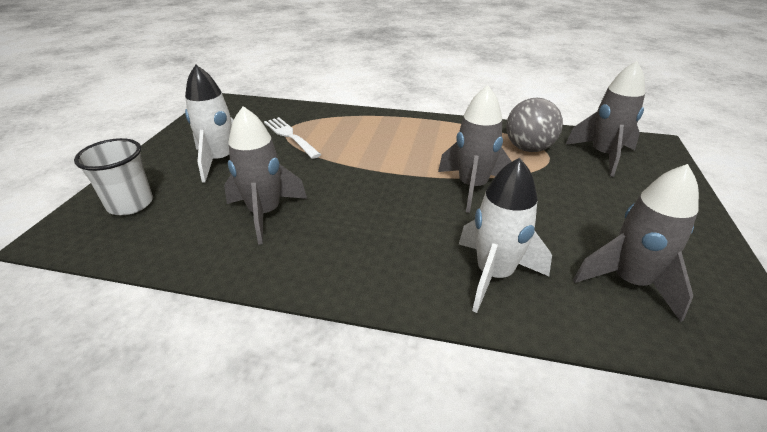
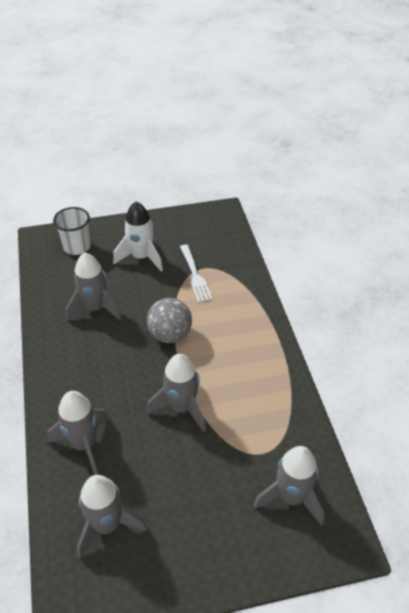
camera: 65 degrees right, 10 degrees up
(290, 136) = (194, 275): white fork -> white fork turned 135 degrees clockwise
(494, 274) = (84, 444): white rocket -> grey rocket
(528, 148) = (269, 434): grey ball -> grey ball (170, 334)

